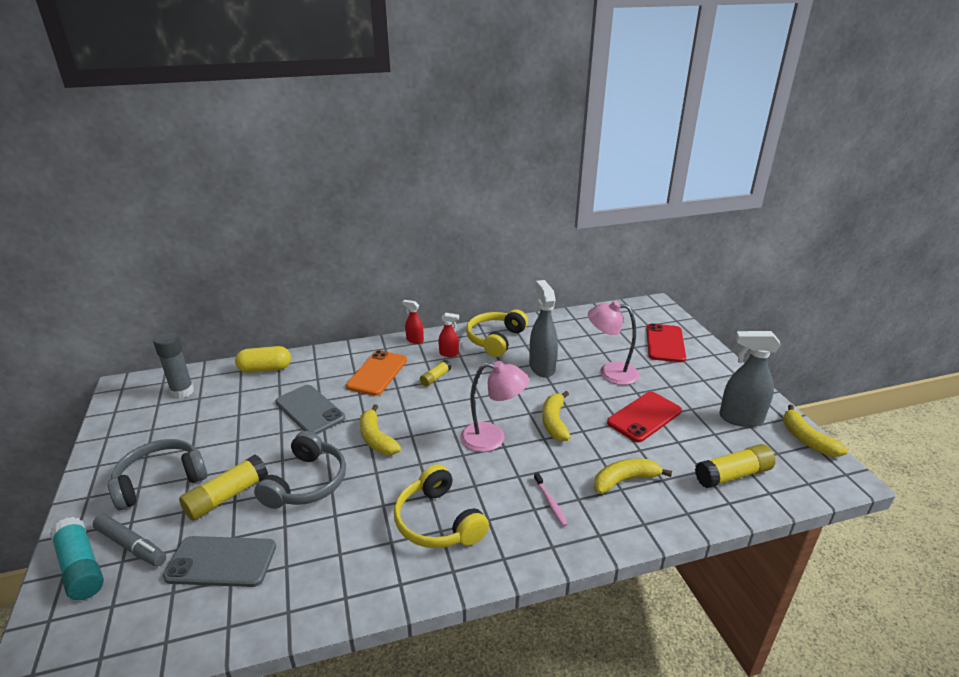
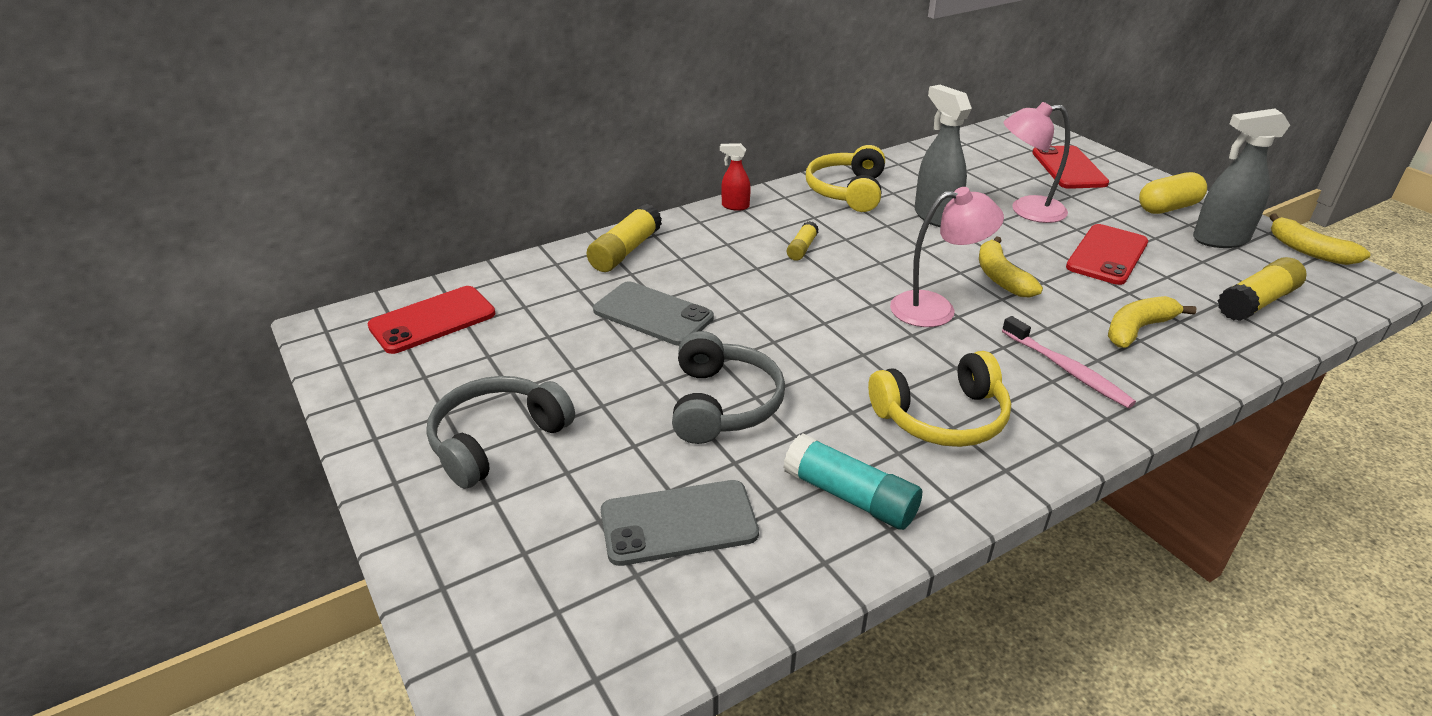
camera: 15 degrees left, 5 degrees up
(81, 567) = (465, 574): turquoise glue stick -> turquoise glue stick (850, 496)
(131, 545) = (522, 530): grey marker -> none
(182, 392) = (432, 320): grey glue stick -> red phone
(227, 496) = (618, 441): yellow glue stick -> yellow glue stick (625, 251)
(265, 369) = (540, 272): yellow capsule -> yellow capsule (1168, 208)
(376, 439) = (778, 334): yellow banana -> none
(377, 373) = (714, 254): orange phone -> none
(438, 521) = (942, 417): yellow headphones -> yellow headphones turned 60 degrees counterclockwise
(449, 353) = (797, 216): red spray bottle -> none
(550, 502) = (1067, 370): pink toothbrush -> pink toothbrush, size x1.62

